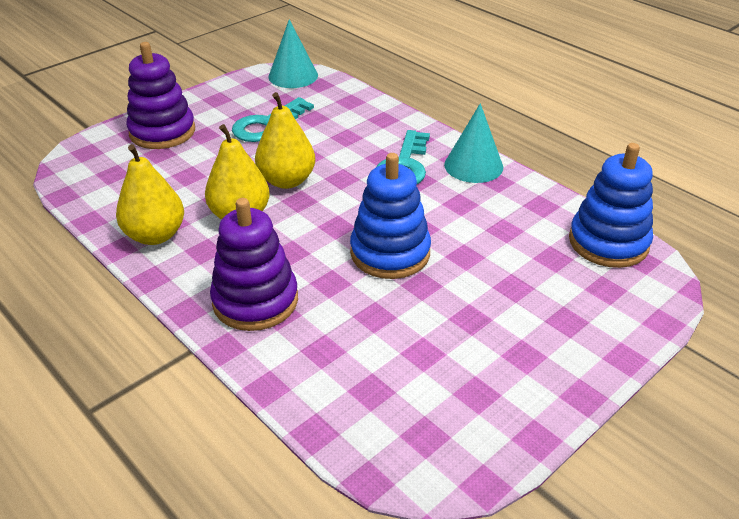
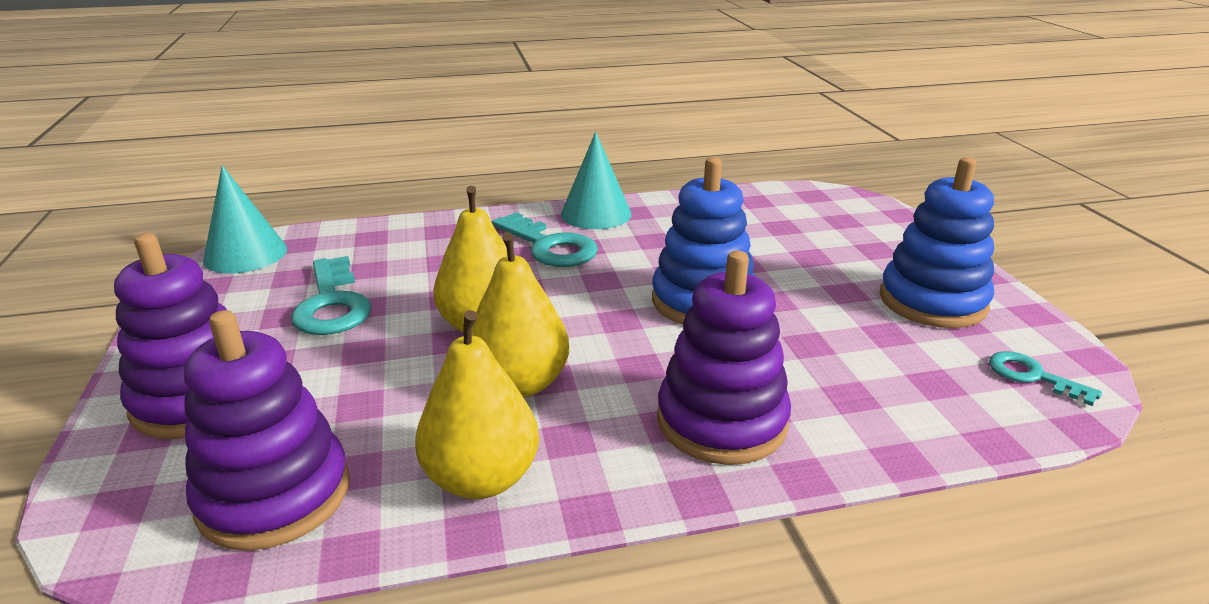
camera: 60 degrees left, 10 degrees down
(112, 184) = (274, 495): none -> purple stacking toy
(422, 445) = (1032, 376): none -> turquoise key
(608, 242) = (778, 198): blue stacking toy -> blue stacking toy (932, 301)

